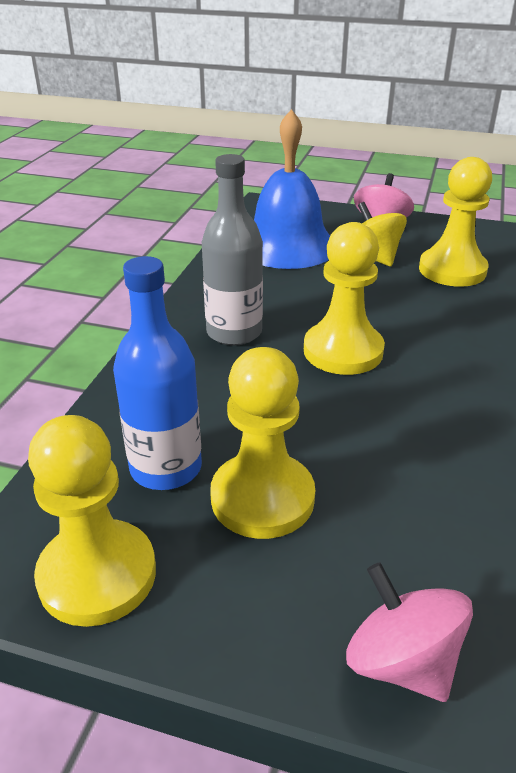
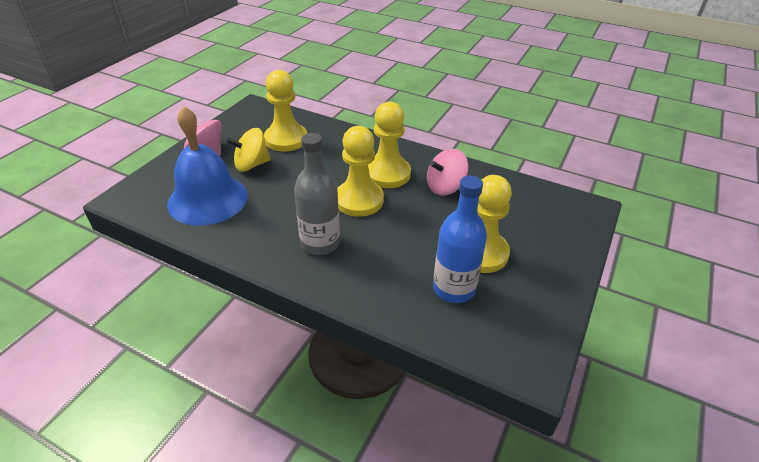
camera: 80 degrees left, 5 degrees up
(97, 575) = (532, 321): yellow pawn -> yellow pawn (387, 174)
(401, 661) = (571, 228): pink spinning top -> pink spinning top (445, 187)

